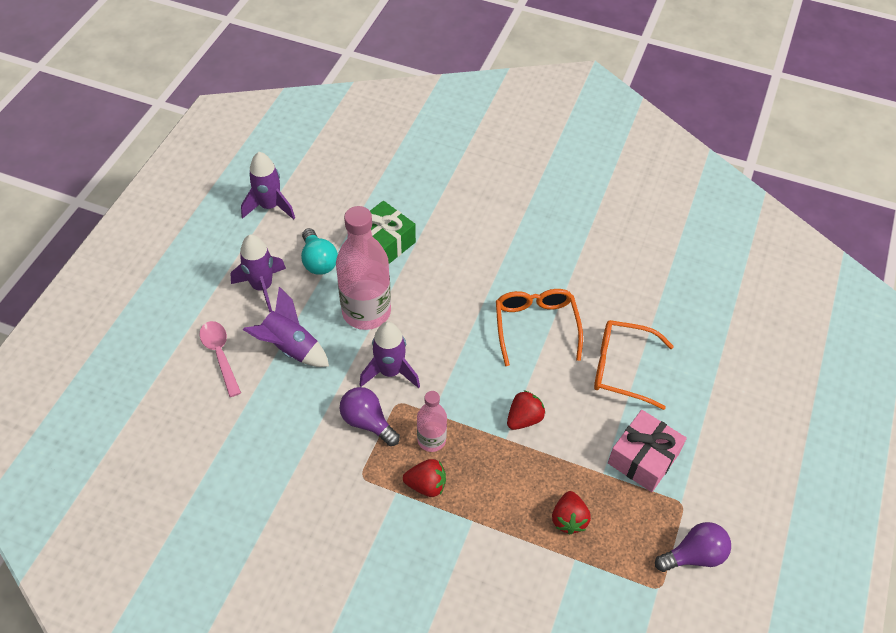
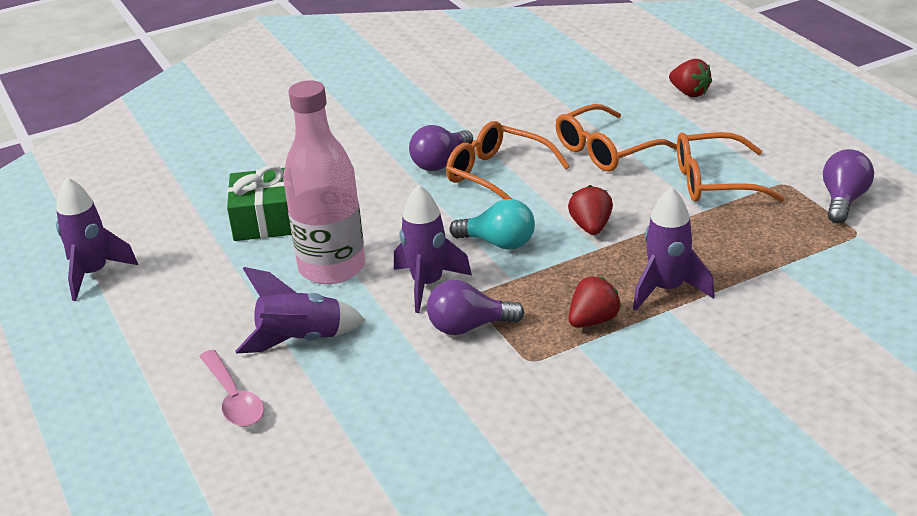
camera: 45 degrees left, 20 degrees down
(220, 355) = (234, 398): pink spoon -> pink spoon turned 135 degrees counterclockwise
(262, 287) = (191, 326): purple rocket -> purple rocket (667, 290)
(318, 261) = (219, 272): turquoise light bulb -> turquoise light bulb (499, 243)
(431, 440) = (544, 294): pink bottle -> none
(521, 286) = (440, 163): none -> purple light bulb
(568, 519) = (732, 251): red strawberry -> red strawberry (689, 93)
(643, 458) = (714, 182): pink gift -> orange glasses

